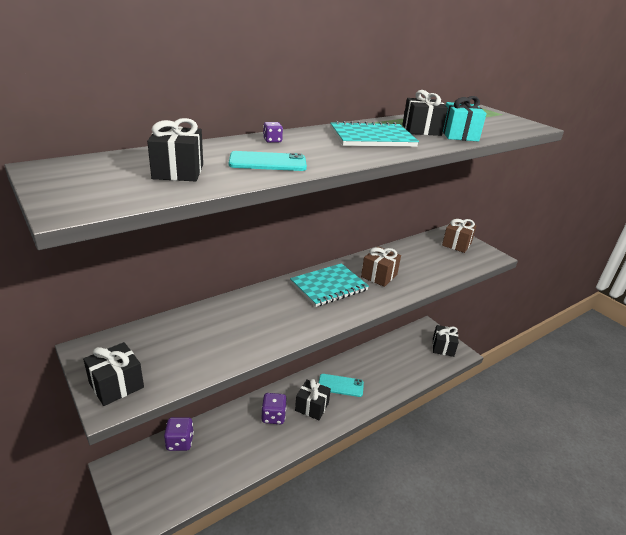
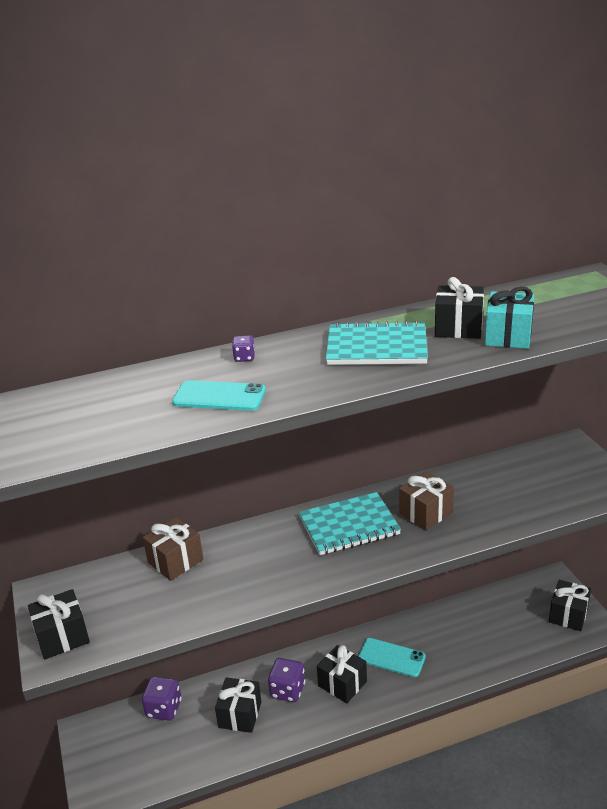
camera: 20 degrees right, 0 degrees up
(178, 171) = (114, 413): black gift -> black gift (240, 714)
(456, 244) = (569, 465): brown gift -> brown gift (175, 561)

